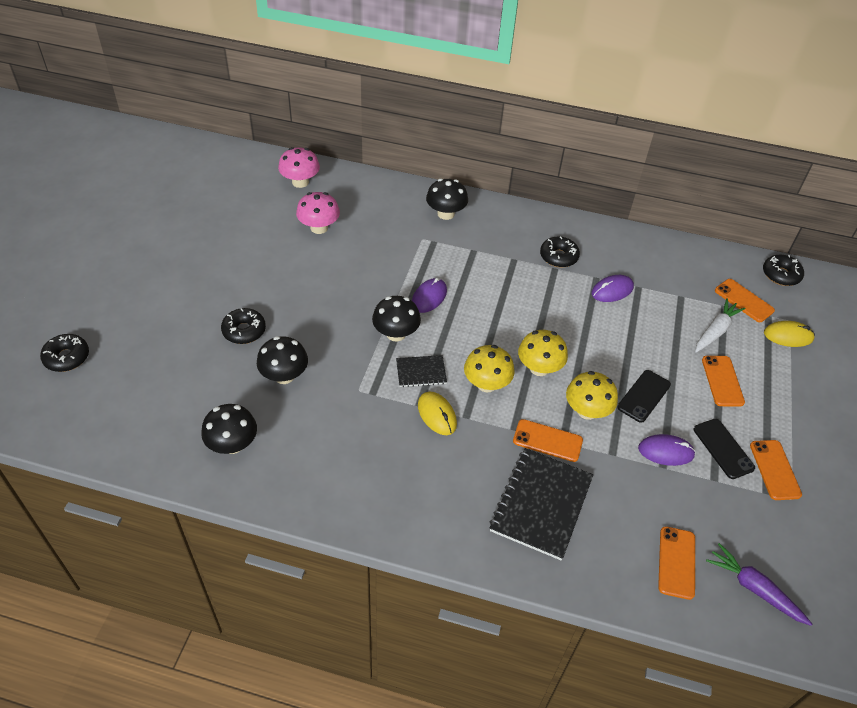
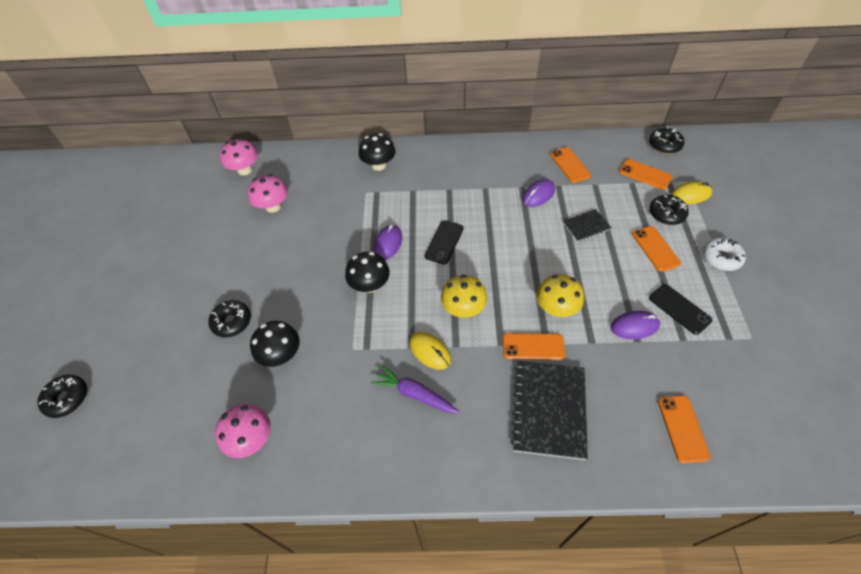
camera: 10 degrees left, 5 degrees up
(232, 444) = (251, 439): black mushroom -> pink mushroom
(421, 372) = (403, 315): black notebook -> black notebook (586, 226)
(539, 368) = (503, 281): yellow mushroom -> none
(558, 257) = (485, 177): black donut -> black donut (666, 214)
(644, 396) = (598, 281): black phone -> black phone (444, 242)
(715, 331) = (633, 206): white carrot -> none
(754, 588) = (755, 432): purple carrot -> purple carrot (414, 394)
(774, 470) = (727, 315): orange phone -> orange phone (570, 165)
(794, 411) = (721, 258): none -> white donut

